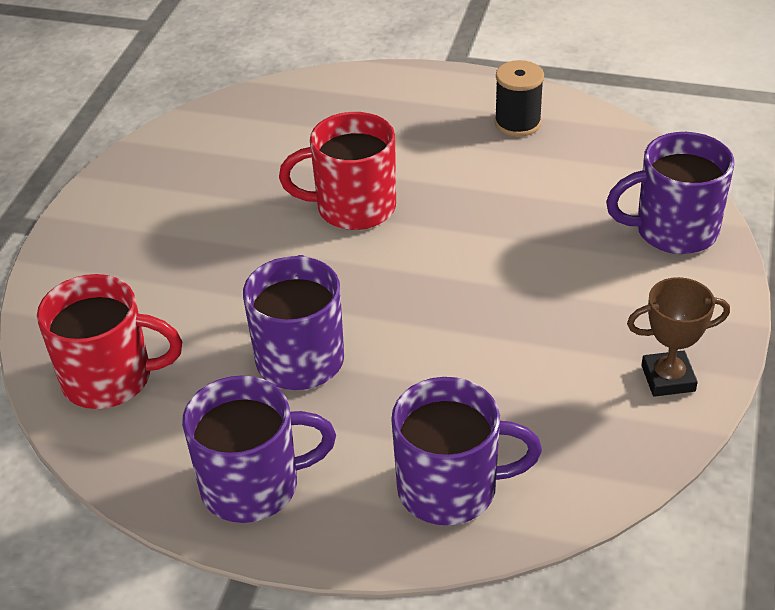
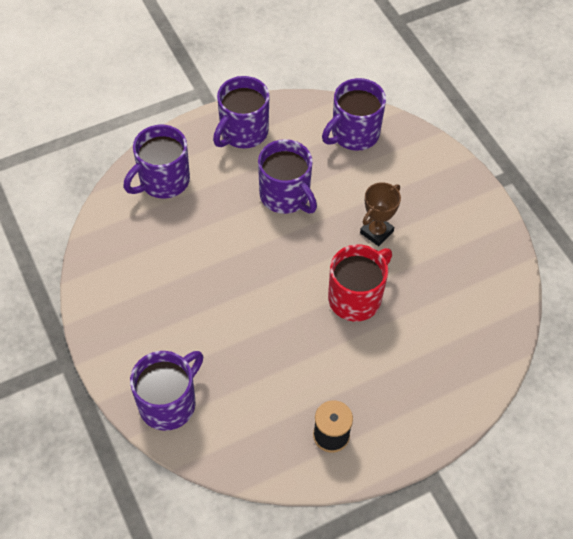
camera: 135 degrees right, 15 degrees up
(110, 378) = (354, 134): red mug -> purple mug
(668, 378) = (107, 296): brown trophy -> brown trophy (376, 232)

